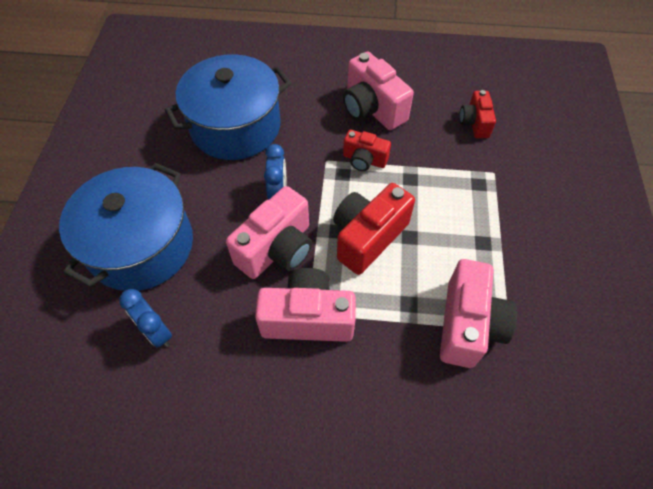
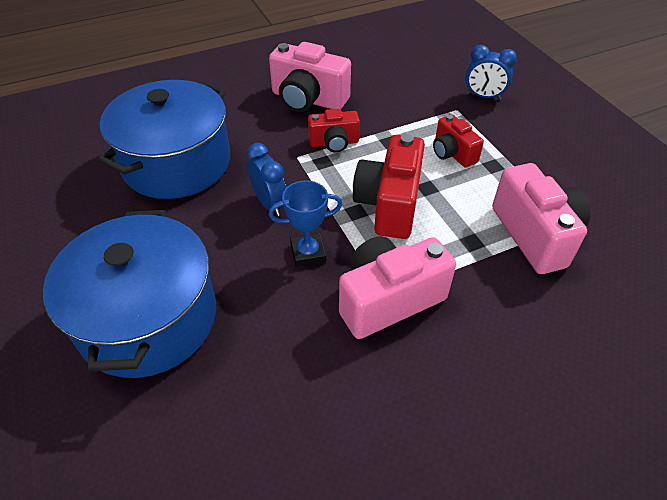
camera: 30 degrees left, 10 degrees down
(157, 332) = (233, 395): blue clock -> blue clock (483, 96)
(277, 249) = (308, 253): pink camera -> blue trophy
(474, 123) = (409, 79): red camera -> red camera (452, 153)

